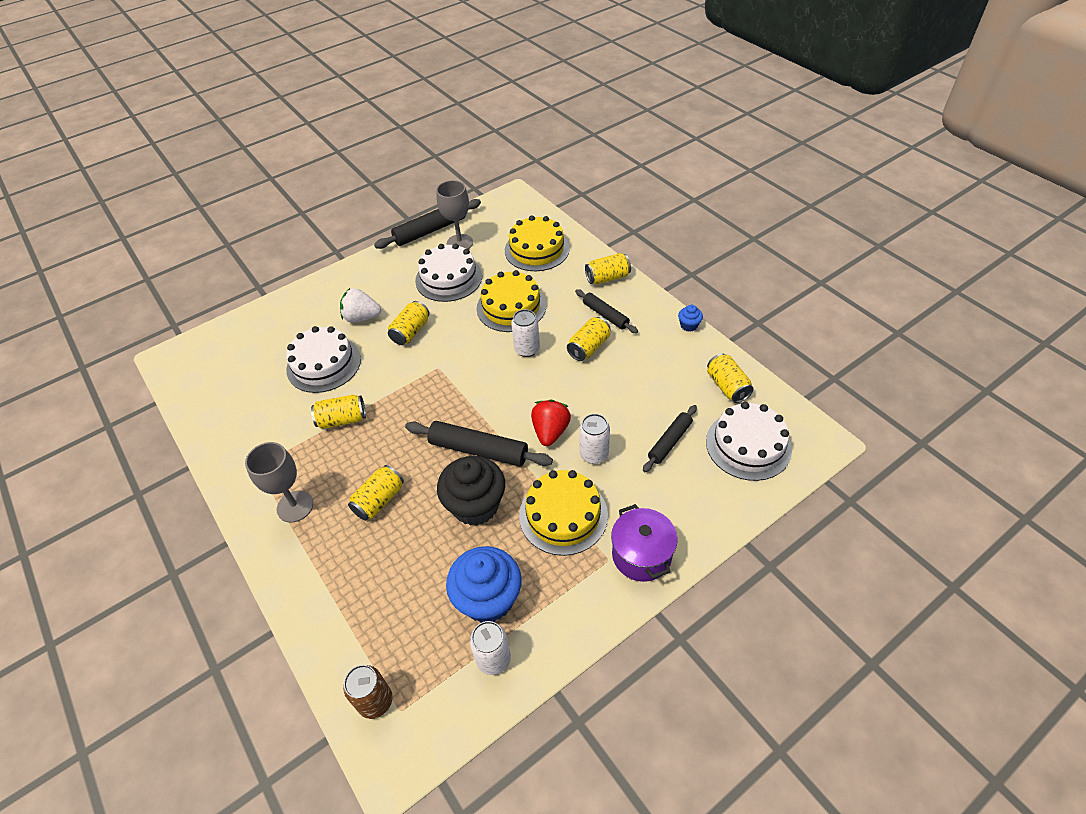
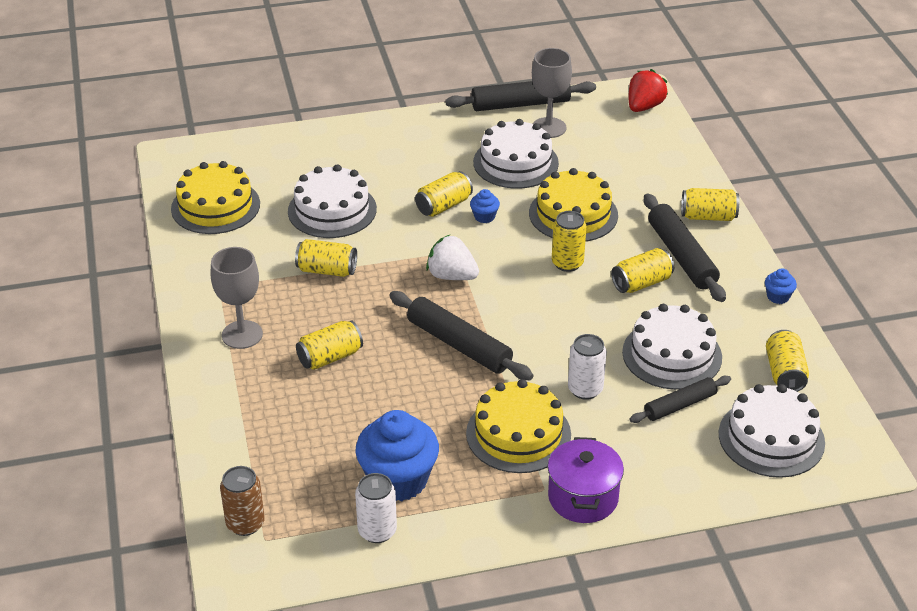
camera: 20 degrees right, 10 degrees down
(362, 317) = (396, 175): white strawberry -> white strawberry (451, 276)
(446, 330) = (484, 217): none -> blue cupcake
(475, 505) = (428, 394): black cupcake -> none
(527, 349) = (567, 263): white can -> yellow can
(537, 249) = (638, 161): yellow cake -> yellow cake (215, 206)
(550, 431) = (548, 352): red strawberry -> red strawberry (644, 107)
(605, 315) = (681, 256): black rolling pin -> black rolling pin, size x1.60
(641, 400) = (672, 354): none -> white cake

